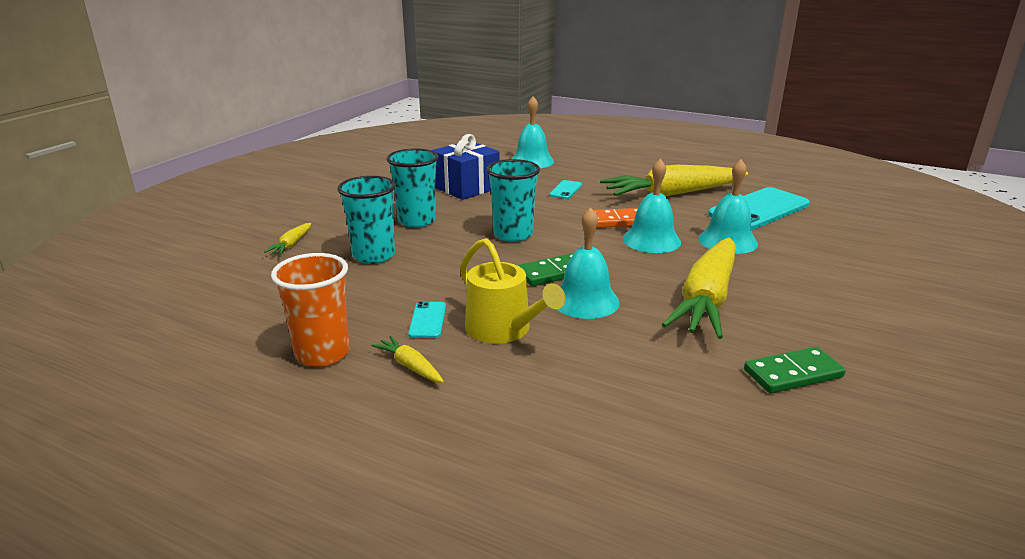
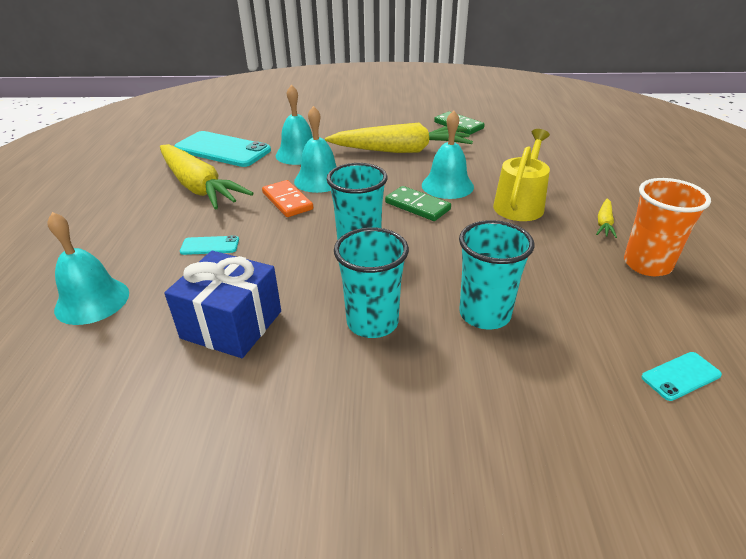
camera: 115 degrees left, 10 degrees up
(291, 244) = (529, 403): yellow carrot -> none
(427, 320) = (548, 237): turquoise phone -> turquoise phone (680, 376)

